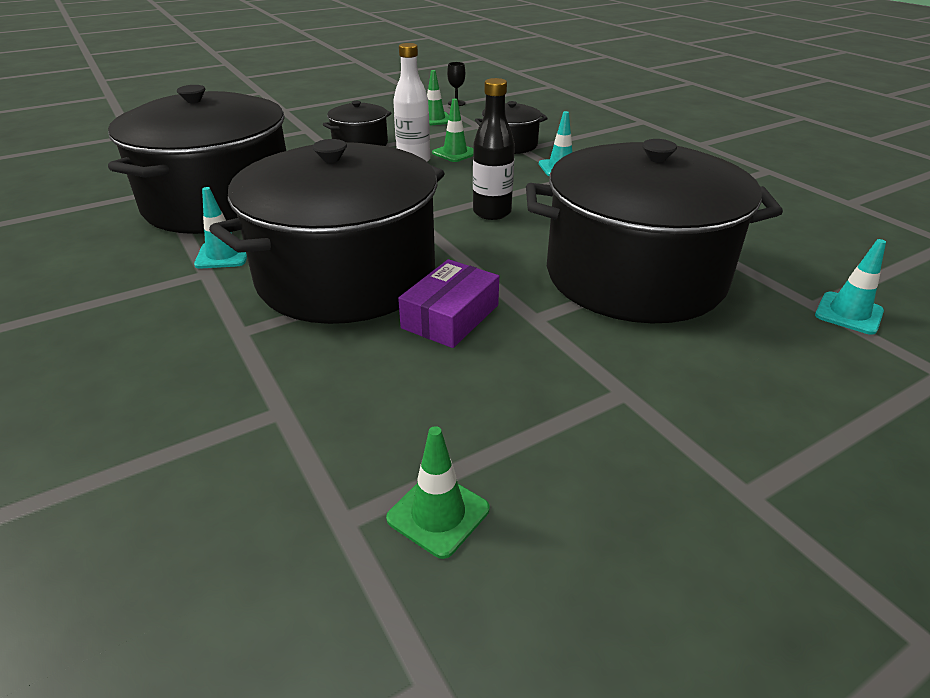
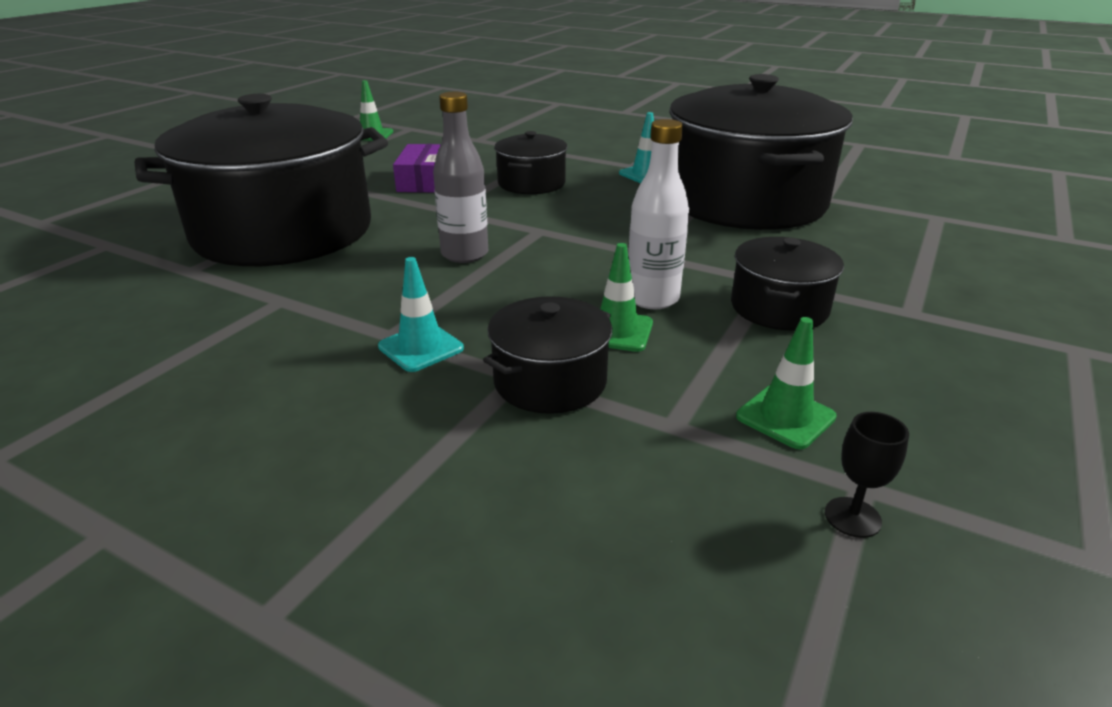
camera: 150 degrees right, 5 degrees down
(347, 276) = (531, 183): black pot -> black pot, size x0.45
(492, 212) = (464, 254): black bottle -> grey bottle
(848, 313) = (78, 245): turquoise traffic cone -> none

